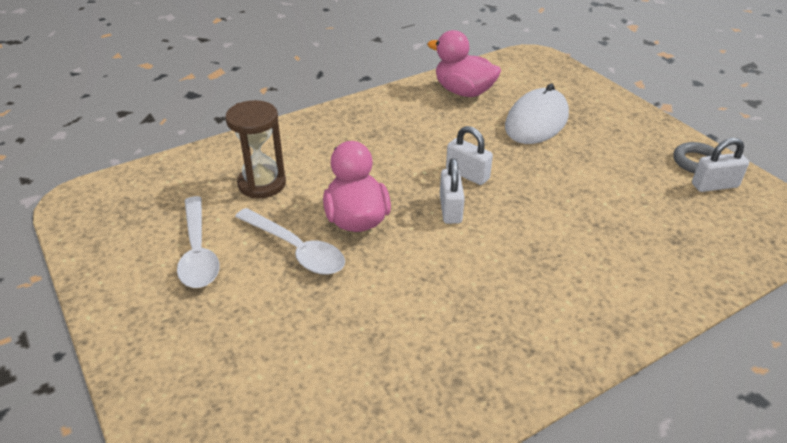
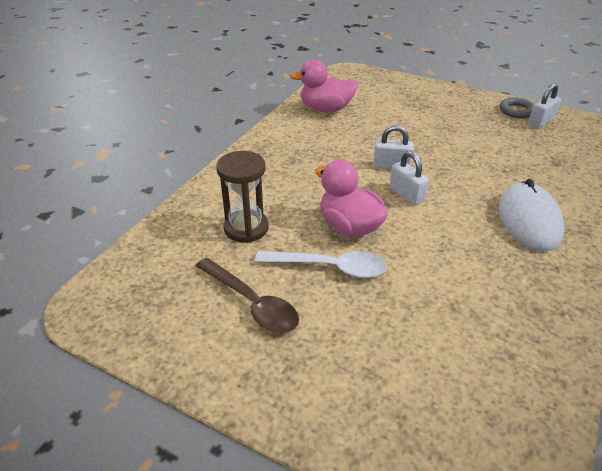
camera: 30 degrees left, 0 degrees up
(198, 252) = (252, 303): white spoon -> brown spoon
(536, 121) = (396, 115): white mouse -> white mouse (529, 220)

